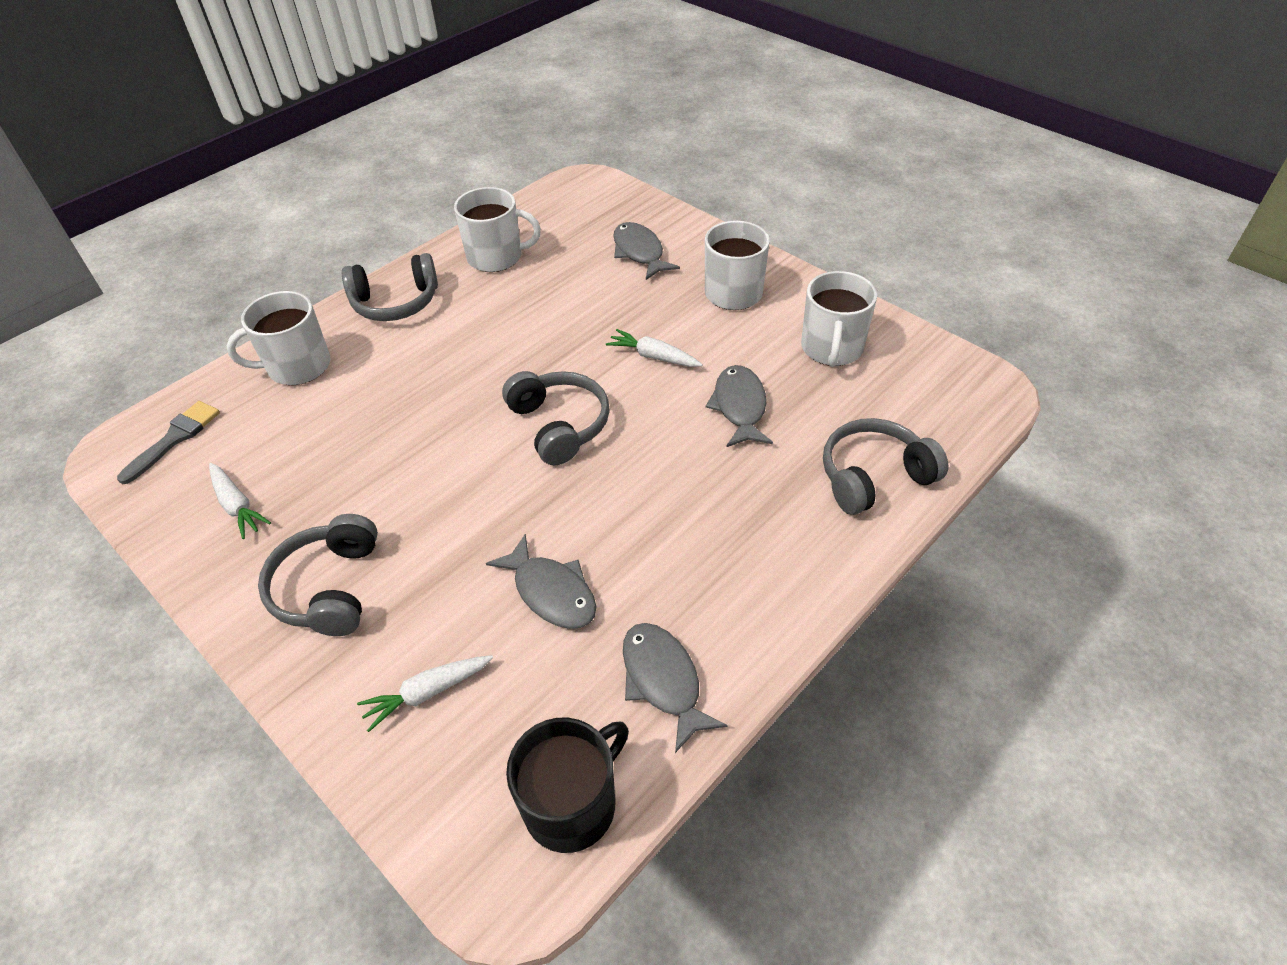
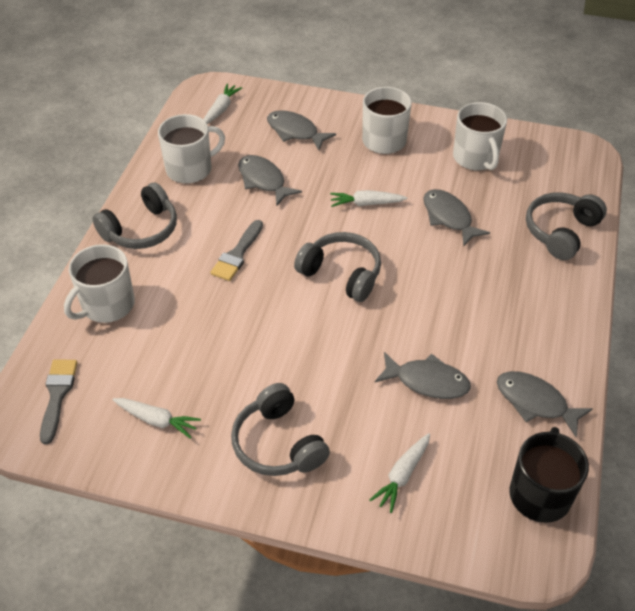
camera: 30 degrees left, 0 degrees up
(467, 362) = (237, 254): none -> grey brush
(561, 293) = (263, 180): none -> grey fish
(580, 206) = (221, 109): none -> white carrot

